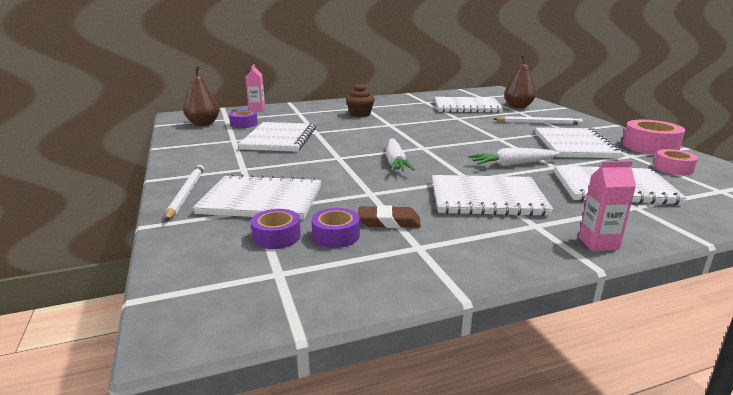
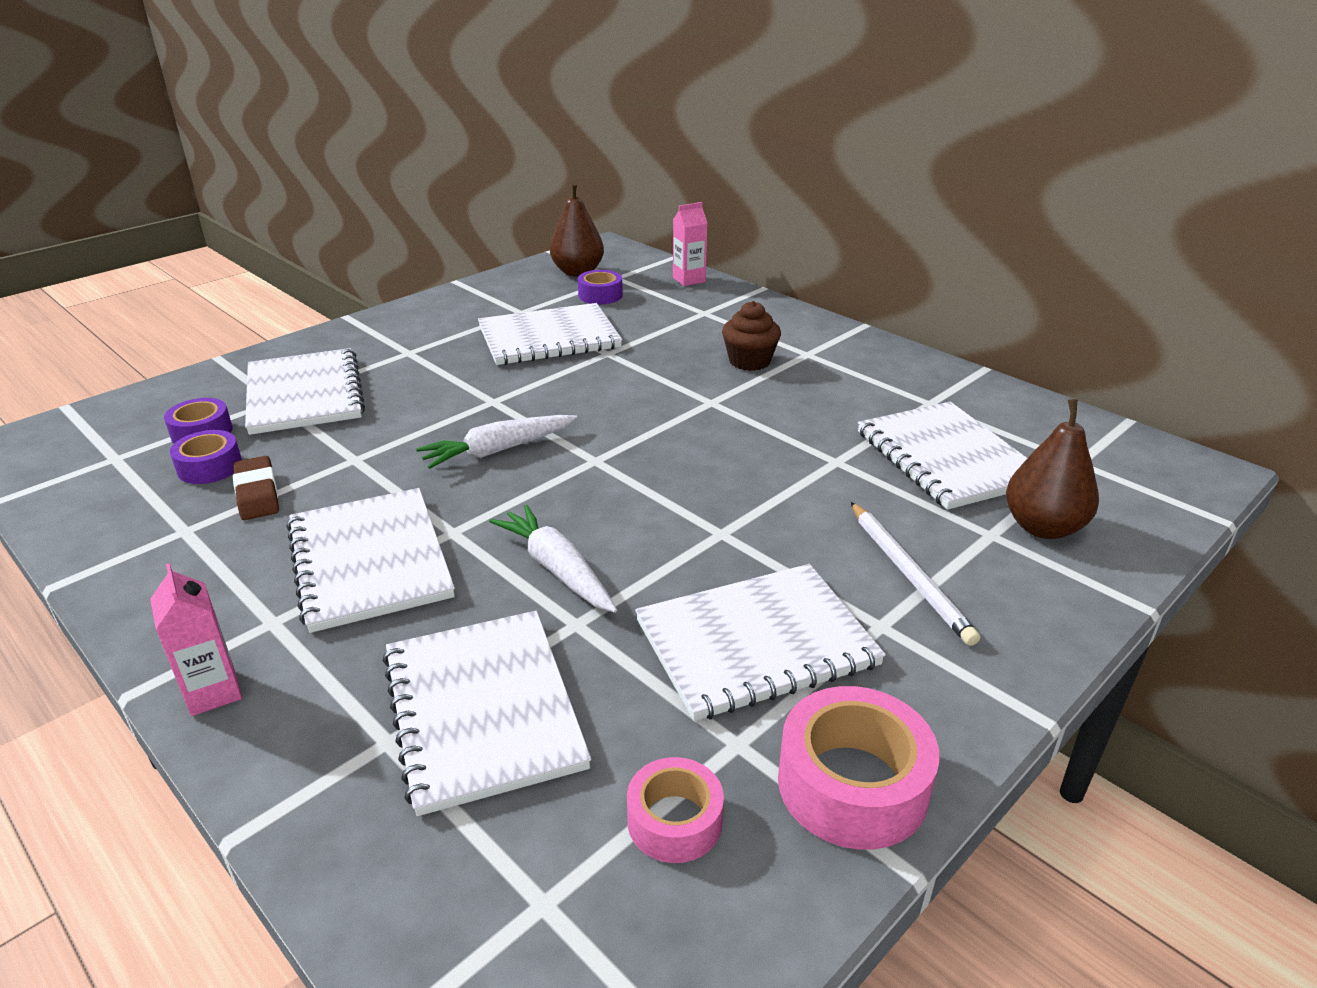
camera: 65 degrees right, 10 degrees up
(186, 193) = (310, 348): white pencil -> none

